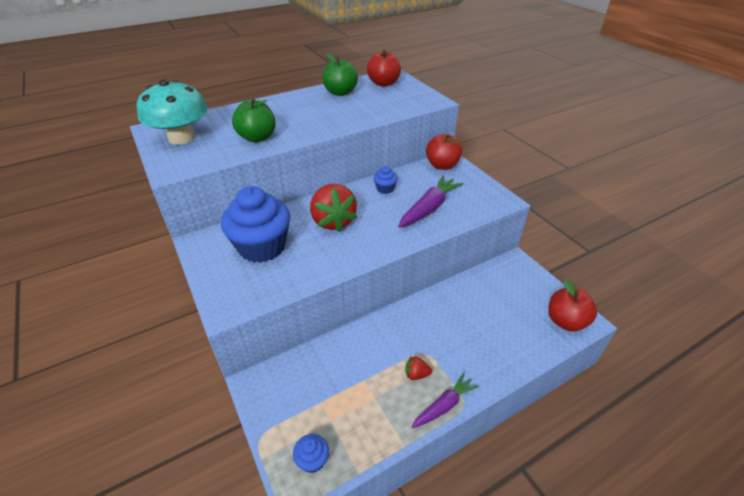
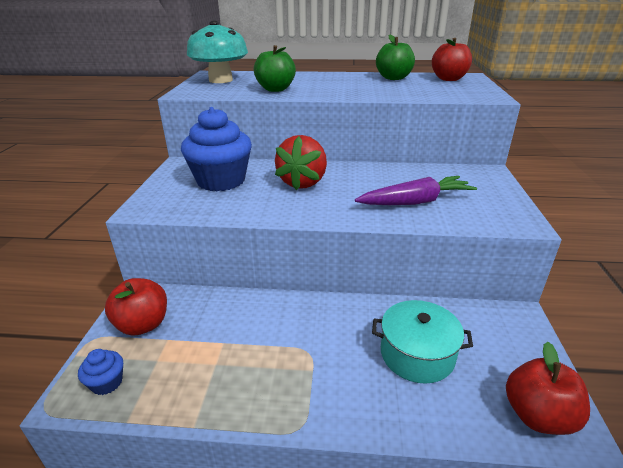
camera: 35 degrees right, 10 degrees down
(385, 189) = (385, 174): blue cupcake -> none
(416, 374) = (278, 366): red strawberry -> none
(442, 165) = (474, 173): red apple -> red apple (143, 324)
(444, 405) = (275, 414): purple carrot -> none
(485, 318) = (417, 354): none -> turquoise pot

